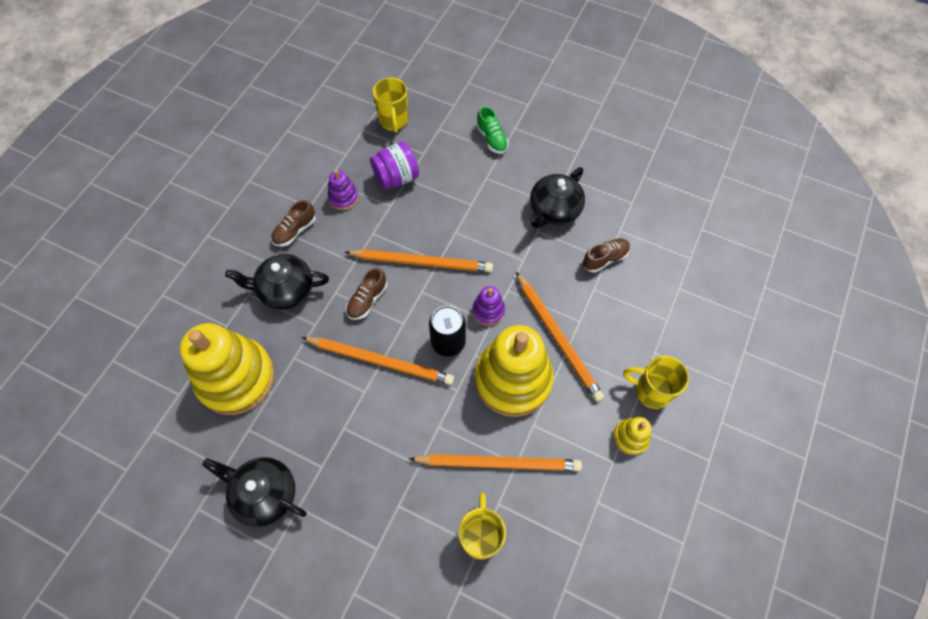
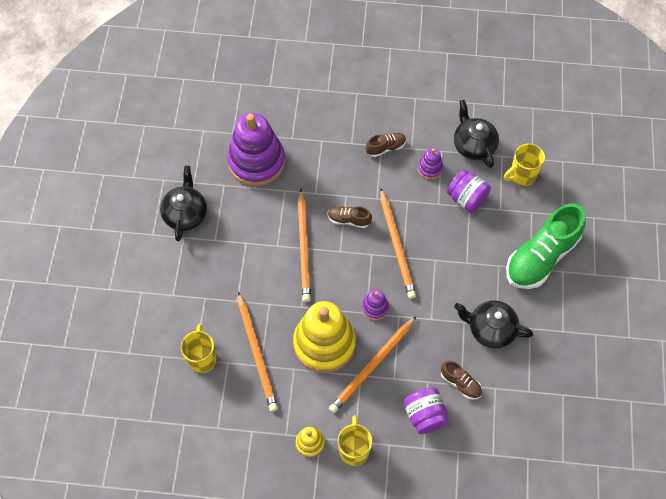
camera: 70 degrees right, 0 degrees up
(236, 378) = (256, 162): yellow stacking toy -> purple stacking toy
(286, 290) = (334, 163): black teapot -> black teapot (473, 145)
(295, 231) = (386, 148): brown shoe -> brown shoe turned 135 degrees clockwise
(448, 342) = (337, 288): black can -> none
(480, 536) = (202, 358): yellow mug -> yellow mug turned 75 degrees counterclockwise
(491, 139) = (541, 257): green shoe -> green shoe, size x2.17
(630, 305) = (424, 415): none -> purple jar

